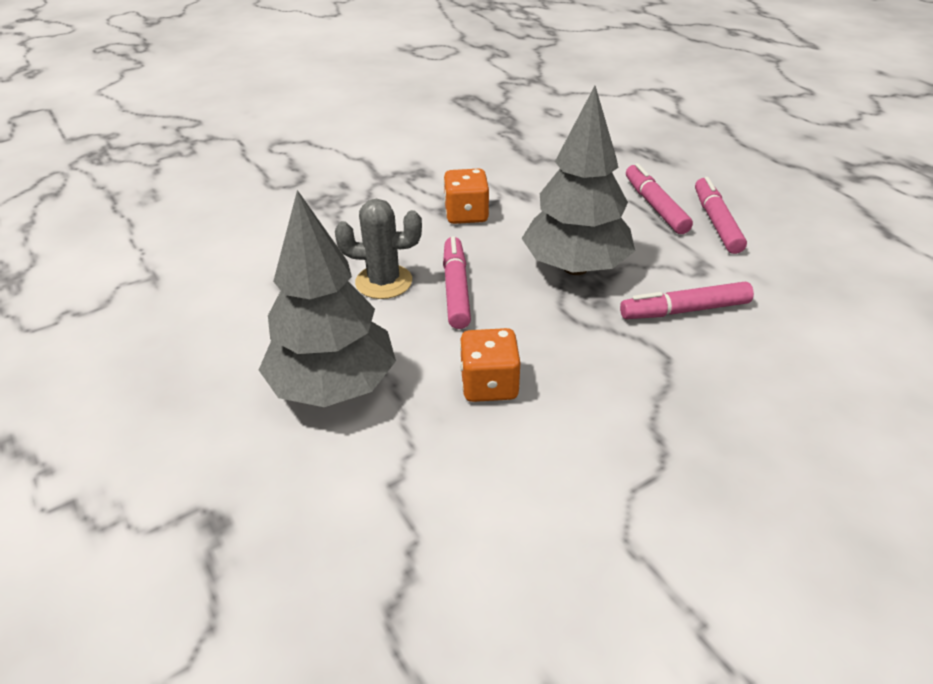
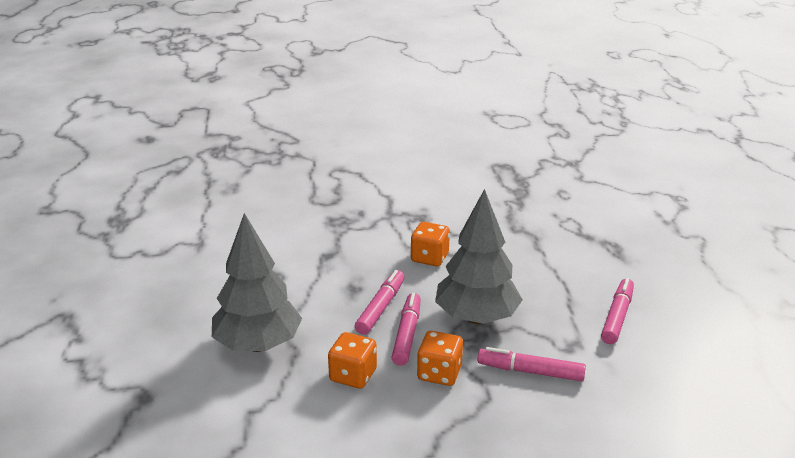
camera: 25 degrees right, 10 degrees down
(384, 282) = (337, 288): grey cactus -> none
(589, 346) = (439, 373): none -> orange dice
(655, 206) = (578, 291): pink marker -> pink marker (407, 334)

